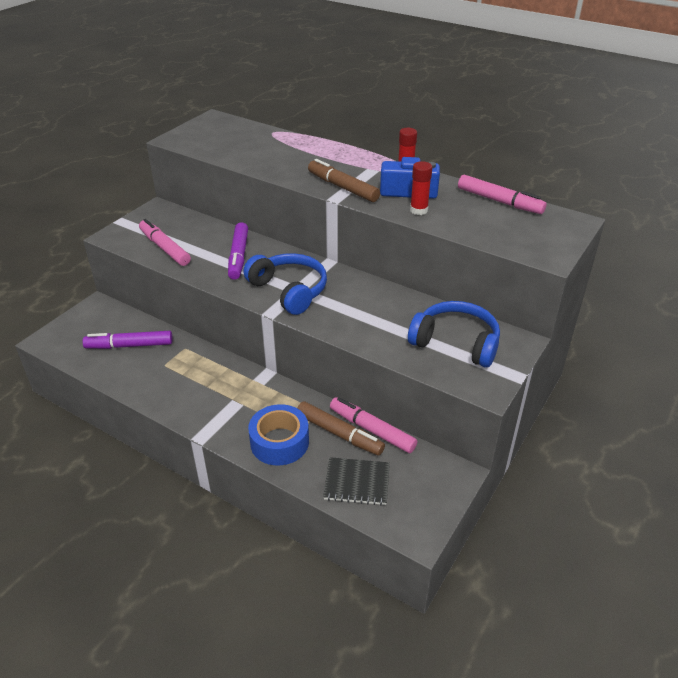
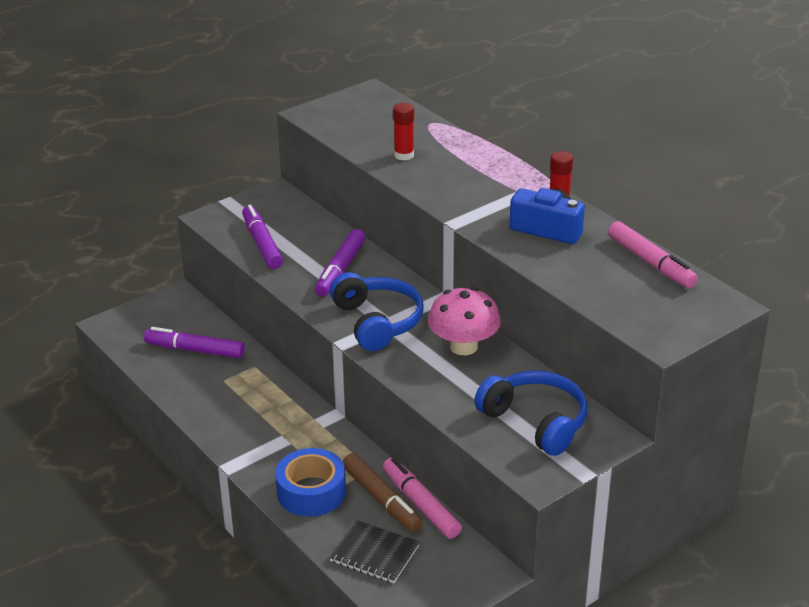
camera: 20 degrees right, 5 degrees down
(165, 248) = (262, 243): pink marker -> purple marker
(343, 187) = (472, 210): brown marker -> none
(366, 296) = (463, 346): none -> pink mushroom
(418, 210) = (544, 255): red glue stick -> red glue stick (404, 155)

